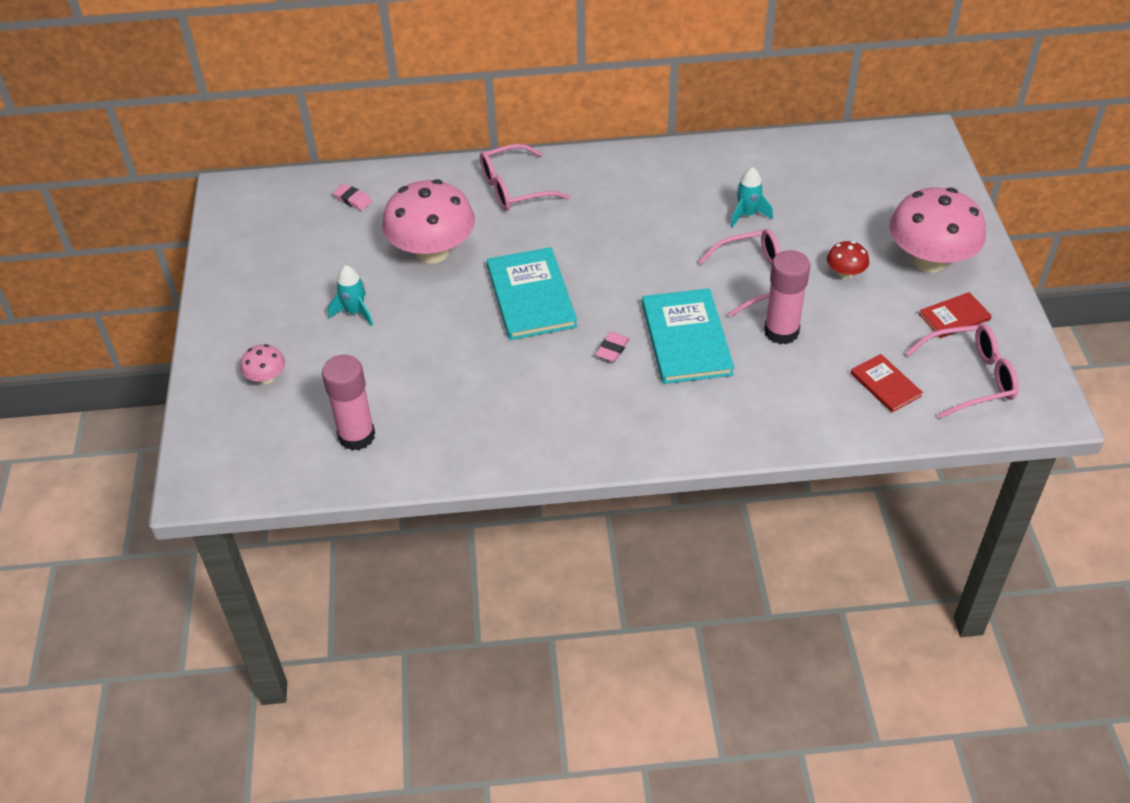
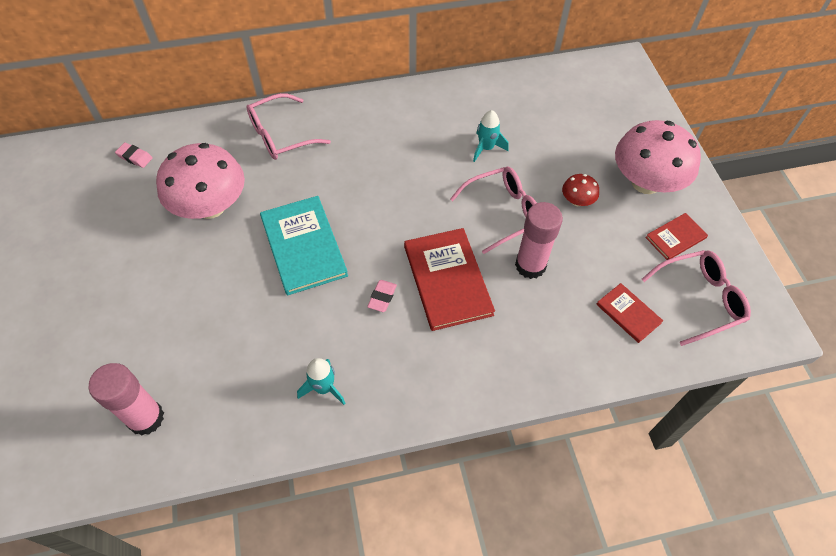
camera: 10 degrees left, 10 degrees up
(266, 377) = (55, 358): pink mushroom -> none
(355, 312) = (140, 277): turquoise rocket -> turquoise rocket (324, 388)
(686, 339) = (447, 280): turquoise book -> red book

